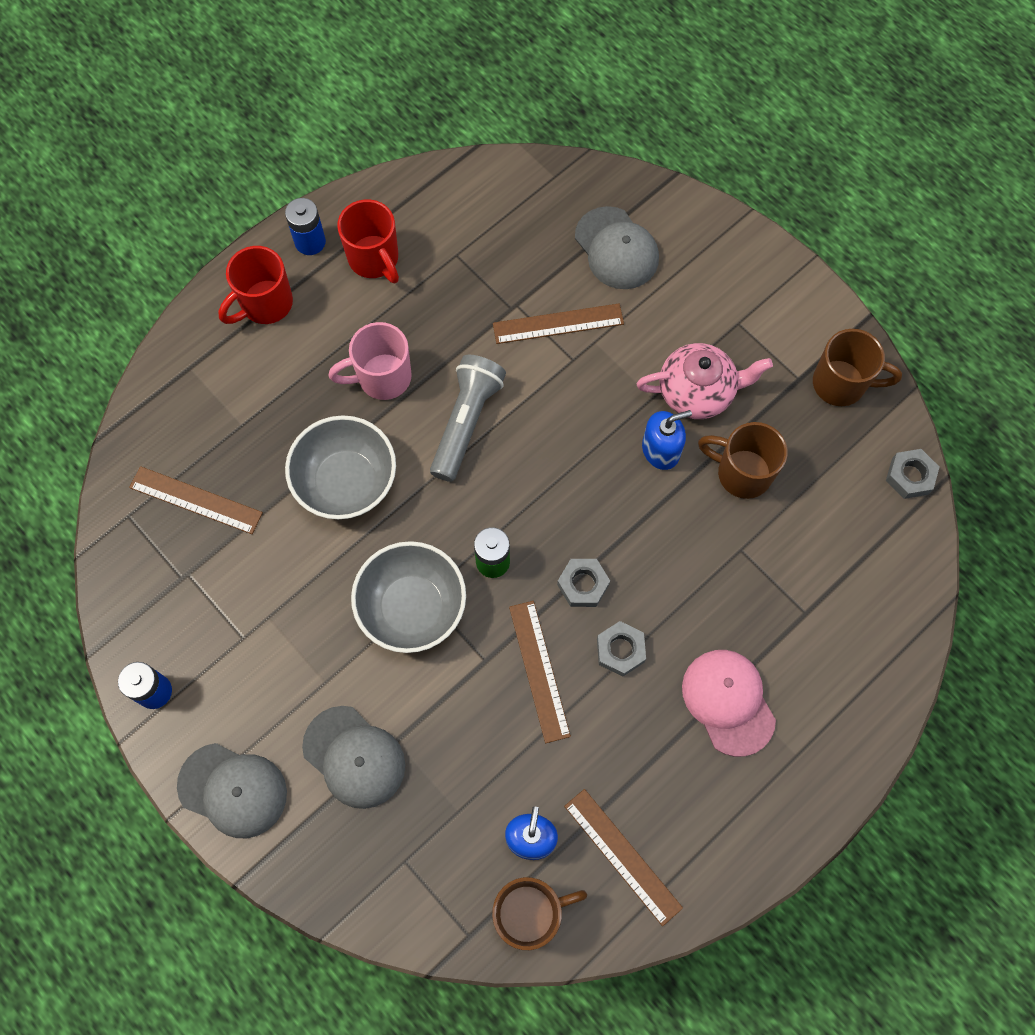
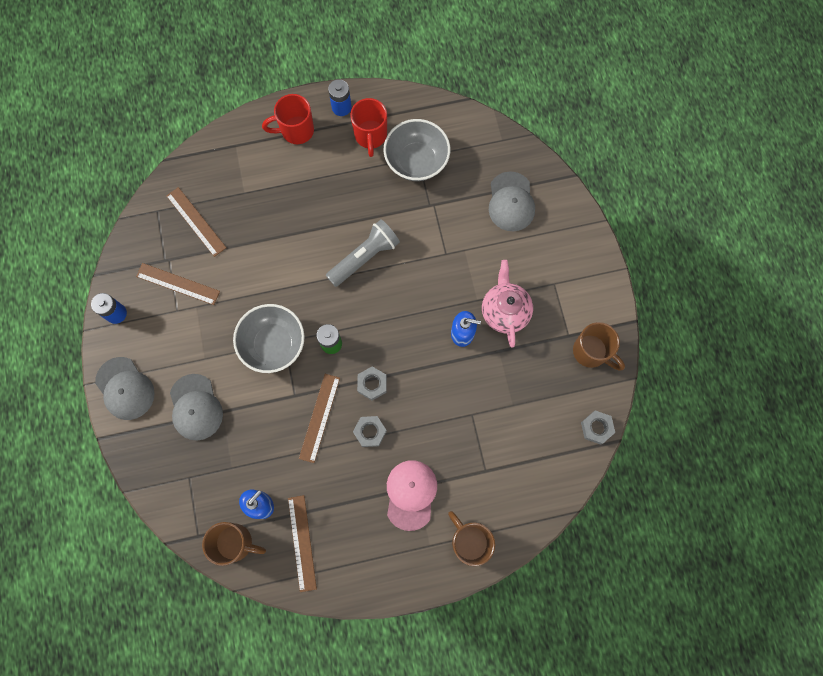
camera: 30 degrees right, 5 degrees up
(346, 481) = (280, 255): grey bowl -> grey bowl (416, 161)
(382, 378) = (334, 207): pink mug -> none
(558, 323) = (450, 228): brown ruler -> brown ruler (178, 283)
(697, 392) = (505, 311): pink teapot -> pink teapot turned 120 degrees counterclockwise
(741, 473) = (500, 371): brown mug -> brown mug (469, 541)

